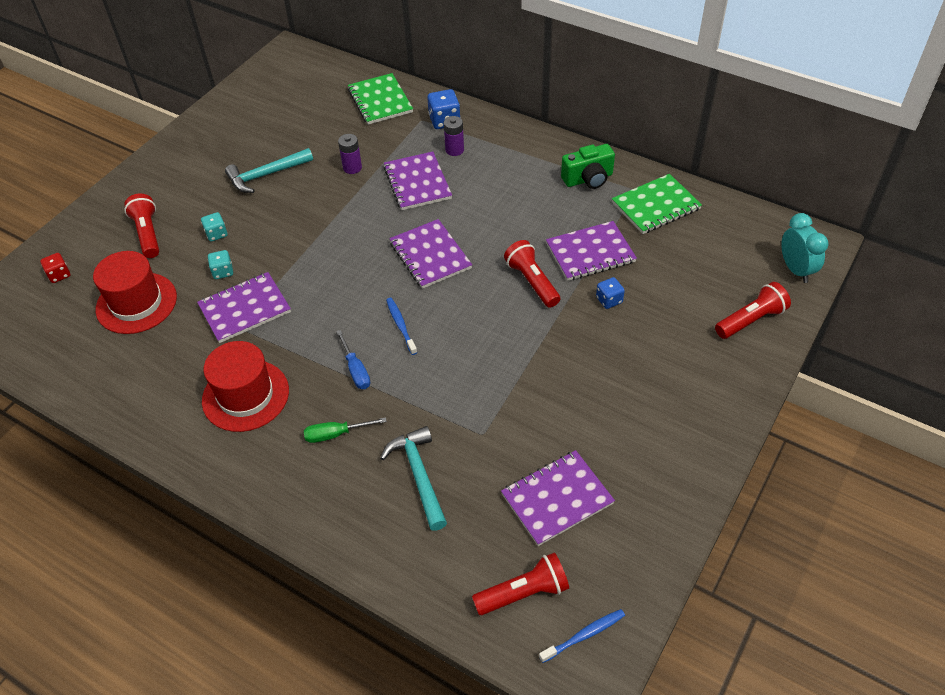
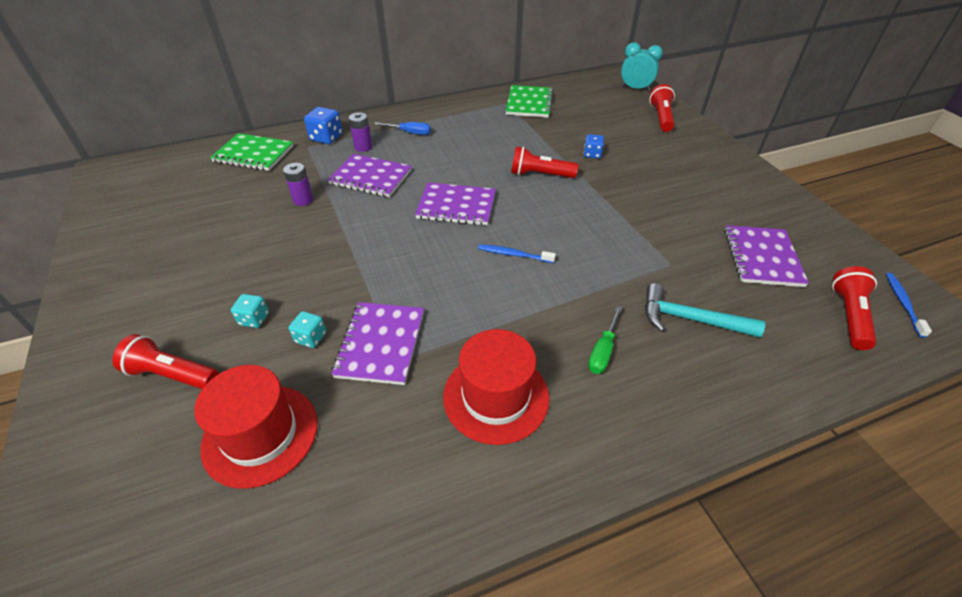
camera: 55 degrees left, 5 degrees down
(59, 275) = (107, 499): red dice -> none
(266, 175) = (231, 251): turquoise hammer -> none
(356, 370) = (538, 303): blue screwdriver -> blue screwdriver (410, 133)
(588, 179) = (472, 113): green camera -> none
(590, 253) = (541, 142): purple notebook -> none

